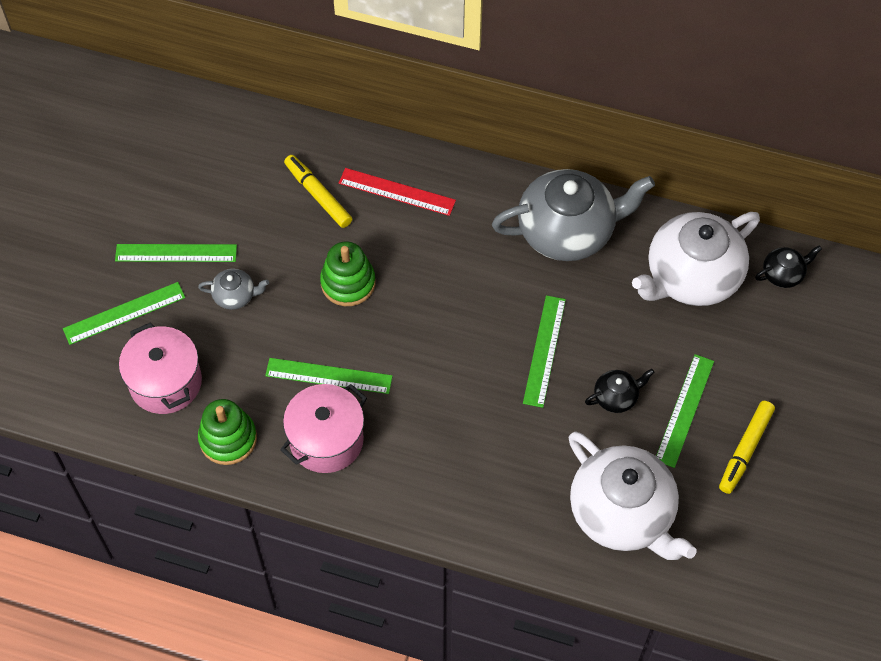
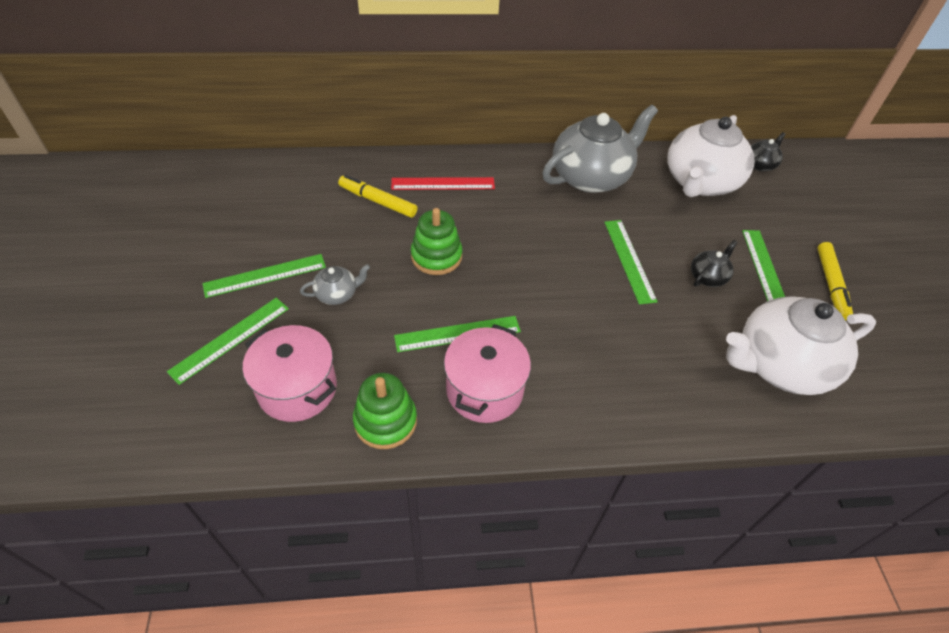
camera: 25 degrees left, 10 degrees down
(623, 513) = (780, 364): white teapot -> white teapot turned 135 degrees clockwise

